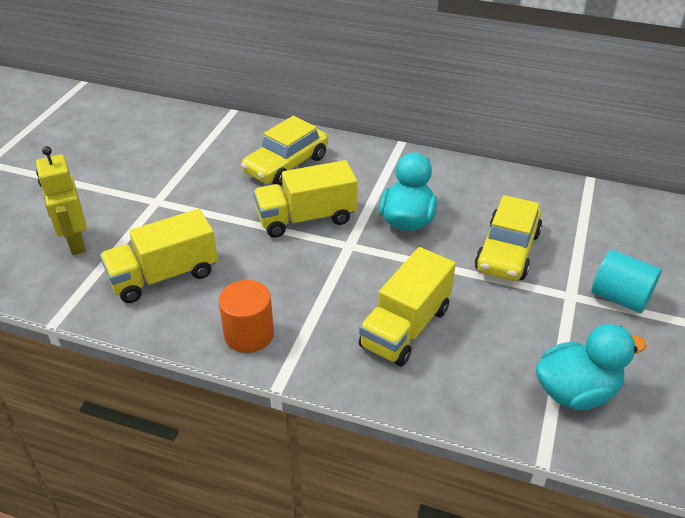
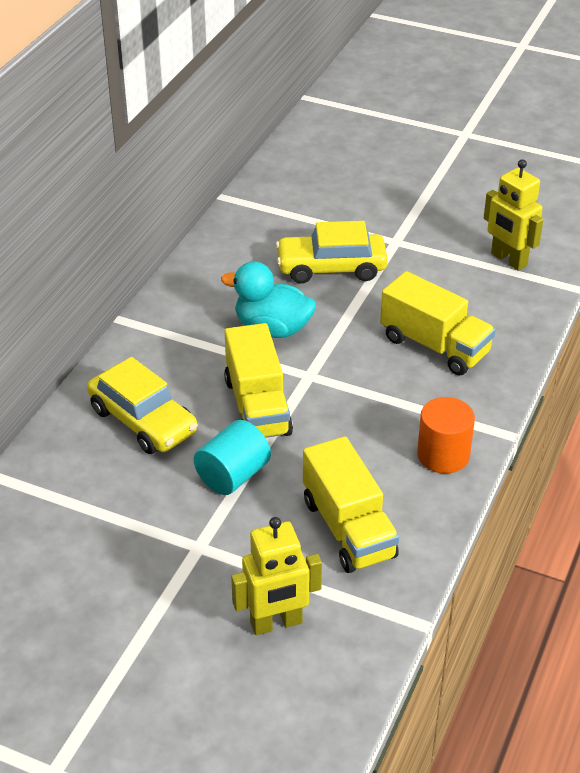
camera: 85 degrees left, 0 degrees up
(507, 251) = (331, 268): yellow car -> yellow car turned 150 degrees clockwise
(576, 392) = (508, 260): turquoise duck -> yellow robot
(619, 297) = (400, 215): turquoise cylinder -> turquoise cylinder (233, 475)

